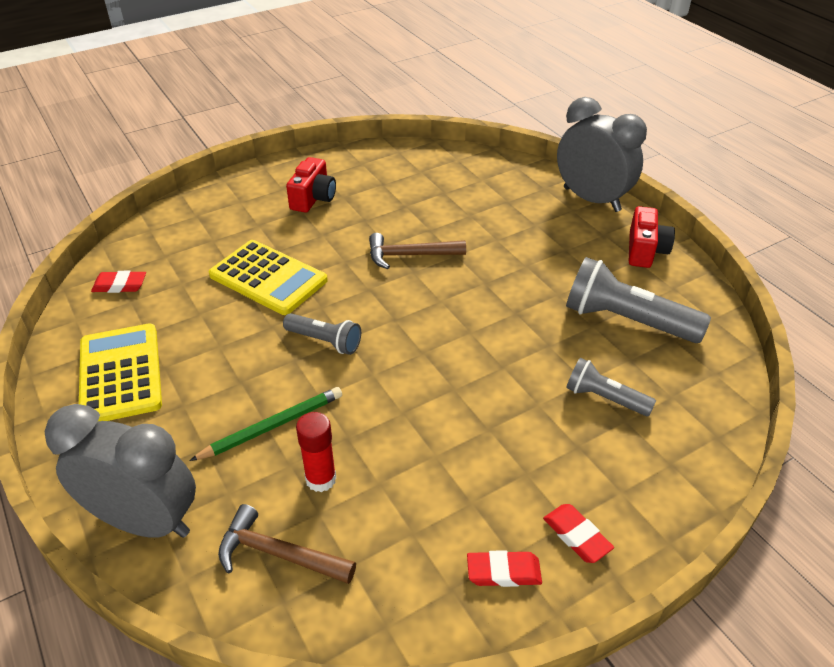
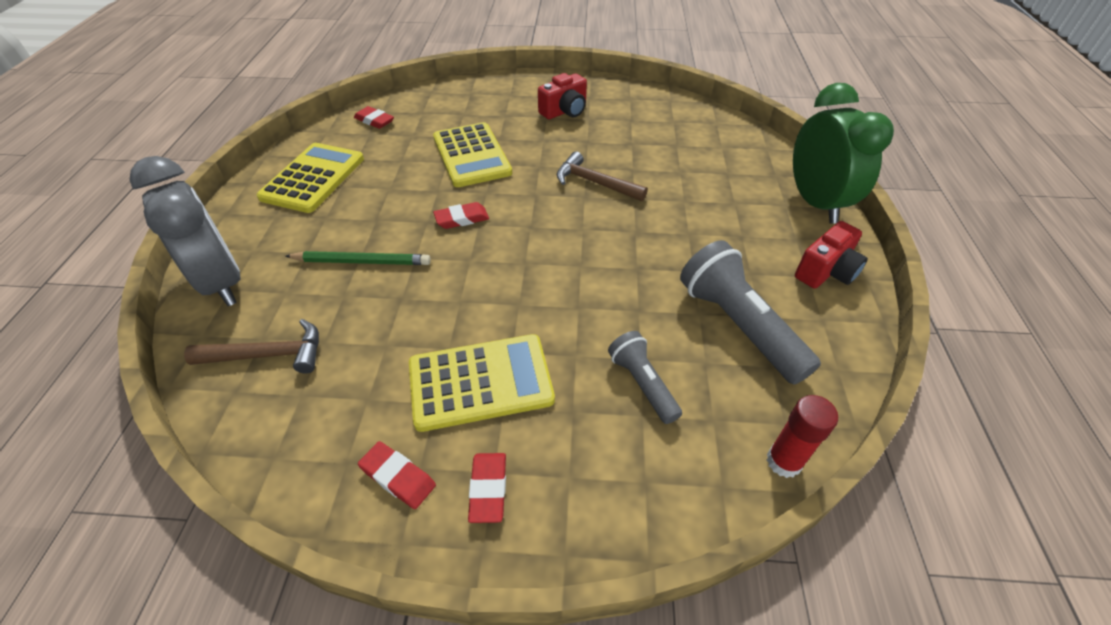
camera: 35 degrees right, 5 degrees up
(279, 554) = (268, 355): brown hammer -> brown hammer turned 120 degrees clockwise
(321, 479) = (351, 318): red glue stick -> red glue stick (783, 461)
(325, 341) = (462, 219): grey flashlight -> red eraser
(489, 465) = (480, 382): none -> yellow calculator
(591, 199) = (815, 203): grey clock -> green clock

